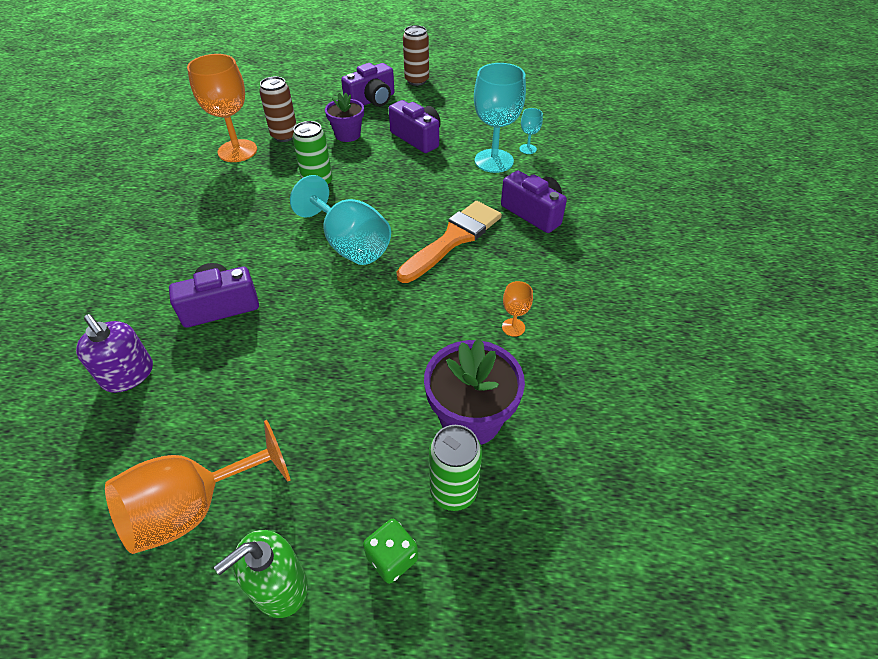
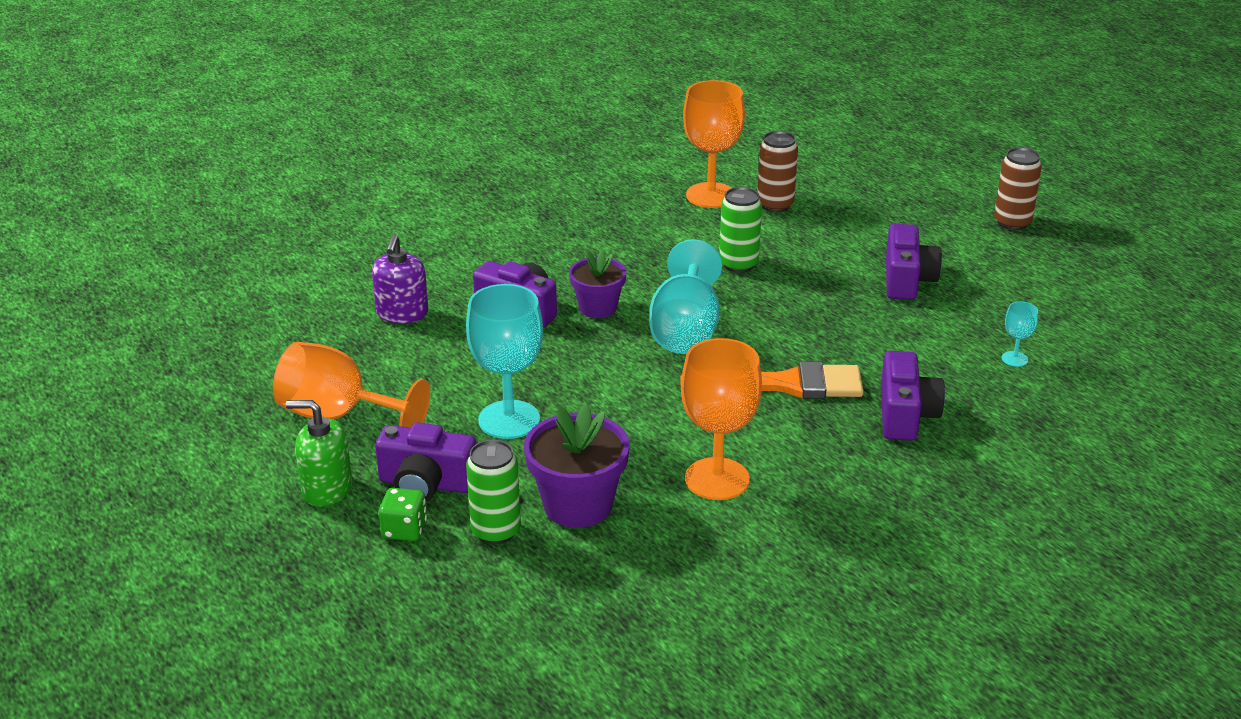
camera: 50 degrees right, 15 degrees down
(348, 135) = (839, 237): purple flower pot -> purple flower pot (598, 308)
(372, 100) = (922, 217): purple camera -> purple camera (426, 484)
(494, 161) = (952, 347): turquoise goblet -> turquoise goblet (509, 420)
(513, 327) = (717, 479): orange goblet -> orange goblet, size x2.23

